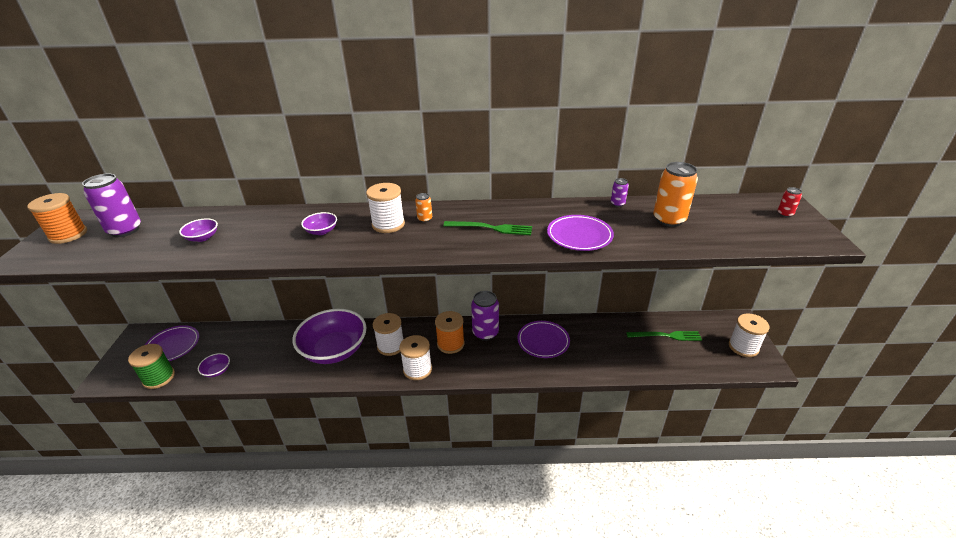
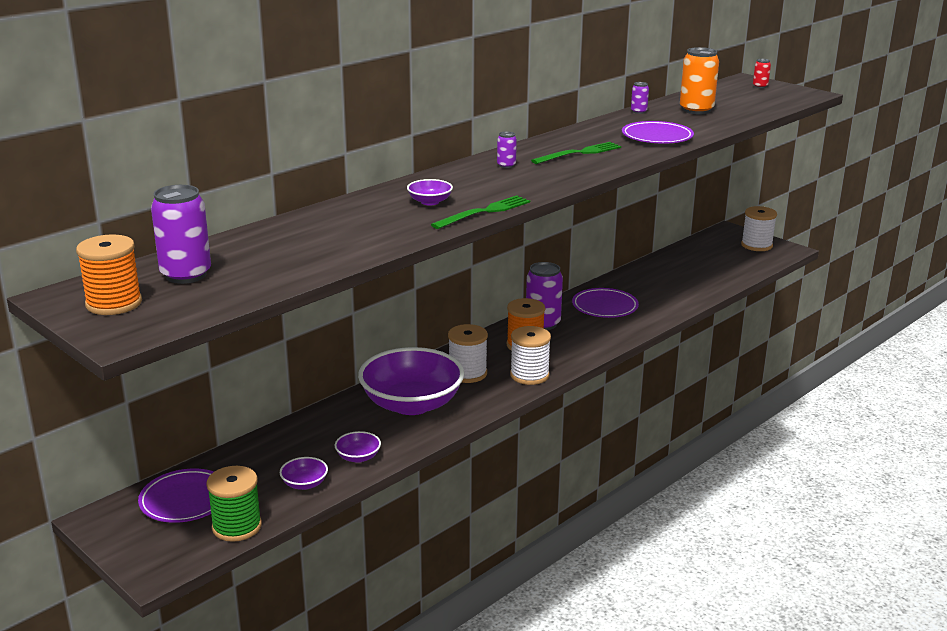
camera: 45 degrees left, 10 degrees down
(202, 237) = (310, 246): purple bowl -> purple bowl (358, 457)
(388, 224) = (482, 178): white spool -> none
(425, 219) = (506, 165): orange can -> purple can
(666, 336) = (693, 261): green fork -> green fork (484, 212)

